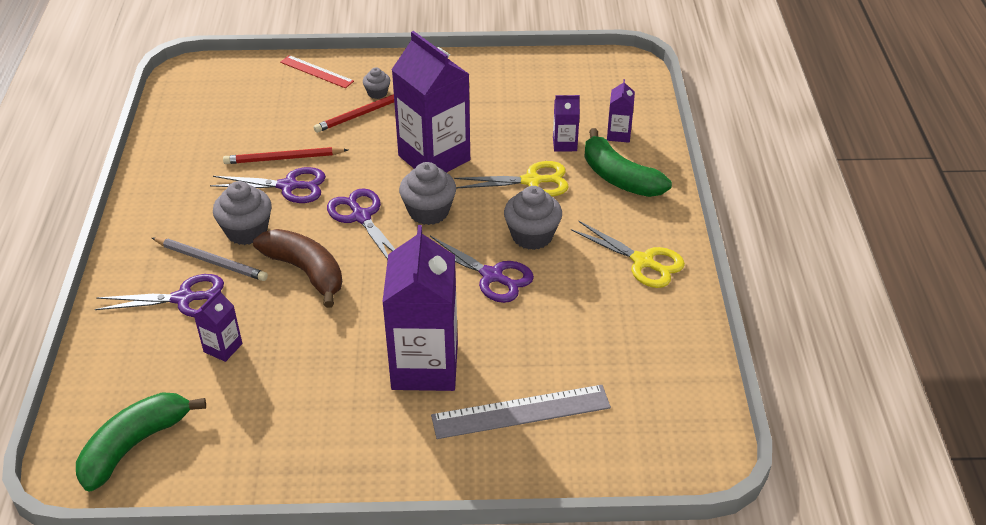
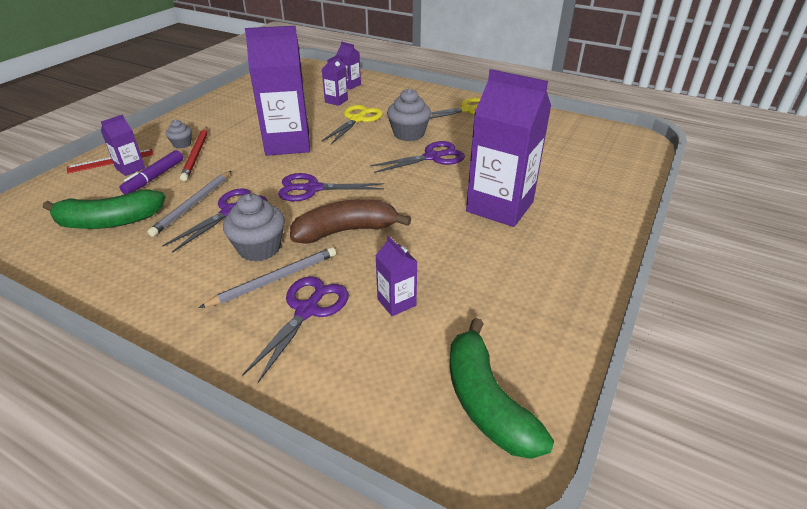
camera: 60 degrees left, 5 degrees down
(283, 158) = (193, 205): red pencil -> grey pencil
(309, 112) = (154, 177): none -> purple marker
(313, 90) = (130, 168): none -> purple carton
(428, 211) = (341, 161): grey cupcake -> none
(521, 412) = (569, 183): grey ruler -> none
(619, 177) = (388, 95): green banana -> green banana (110, 221)

